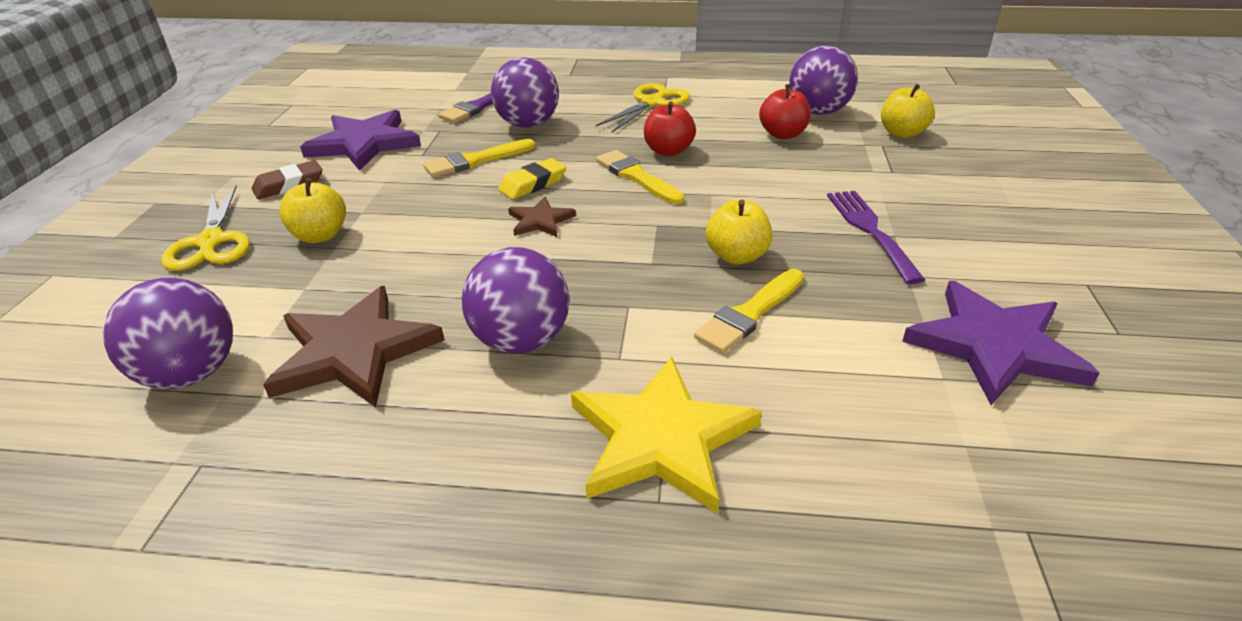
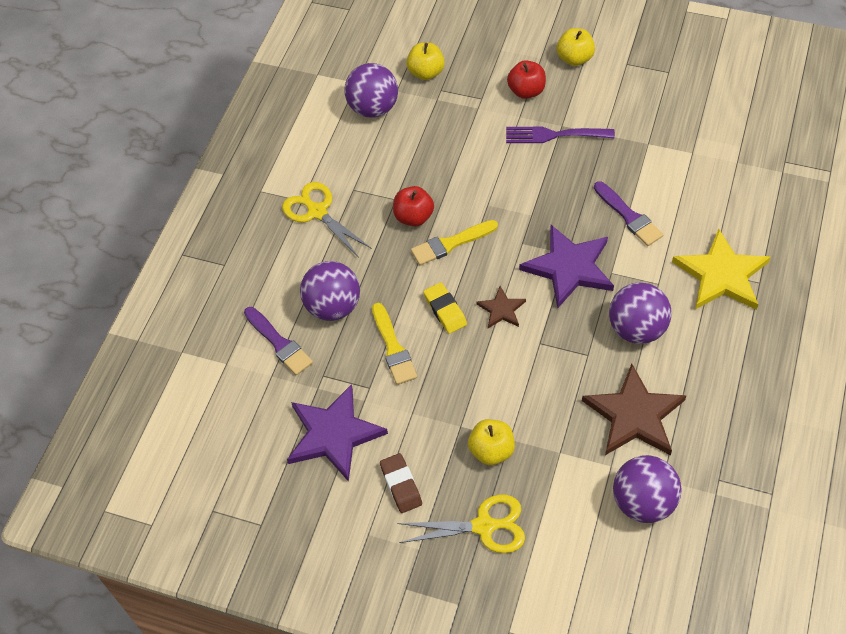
camera: 75 degrees left, 20 degrees up
(736, 256) = (569, 208): yellow apple -> yellow apple (574, 58)
(750, 314) = (629, 216): yellow brush -> purple brush
(782, 134) = (406, 141): red apple -> red apple (526, 91)
(994, 346) = (672, 123): purple star -> purple star (569, 267)

